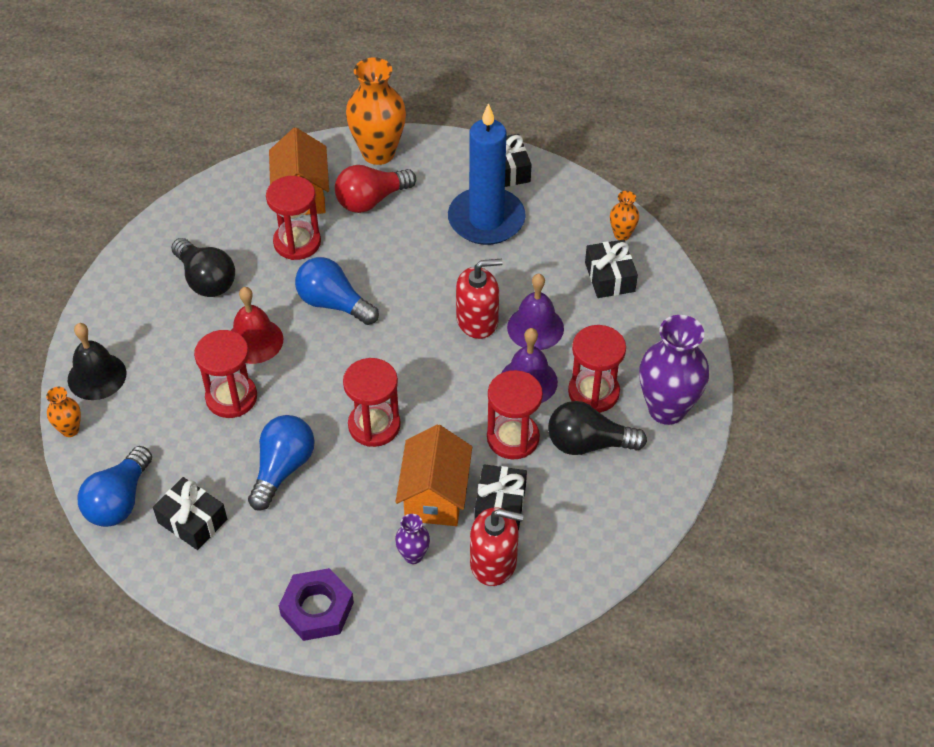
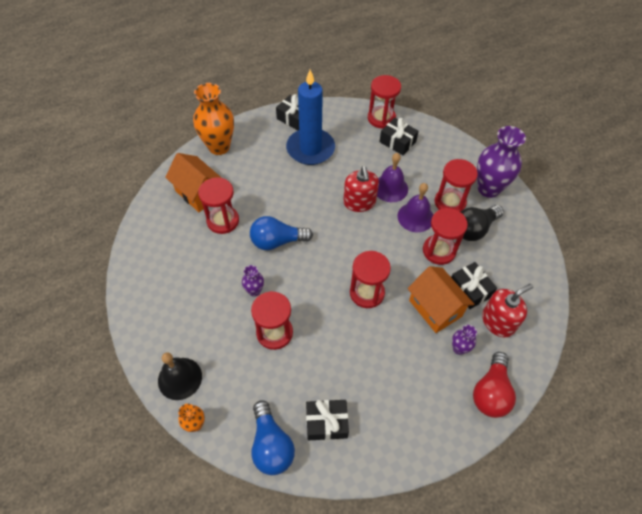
camera: 40 degrees left, 5 degrees up
(206, 280) = (190, 275): black light bulb -> none
(254, 340) = (254, 291): red bell -> purple vase
(283, 468) = (344, 352): blue light bulb -> none
(317, 609) = (444, 418): purple nut -> none
(371, 200) = (240, 174): red light bulb -> red light bulb (490, 392)
(477, 320) = (359, 202): red soap dispenser -> red soap dispenser turned 135 degrees clockwise
(622, 234) = (381, 118): orange vase -> red hourglass

